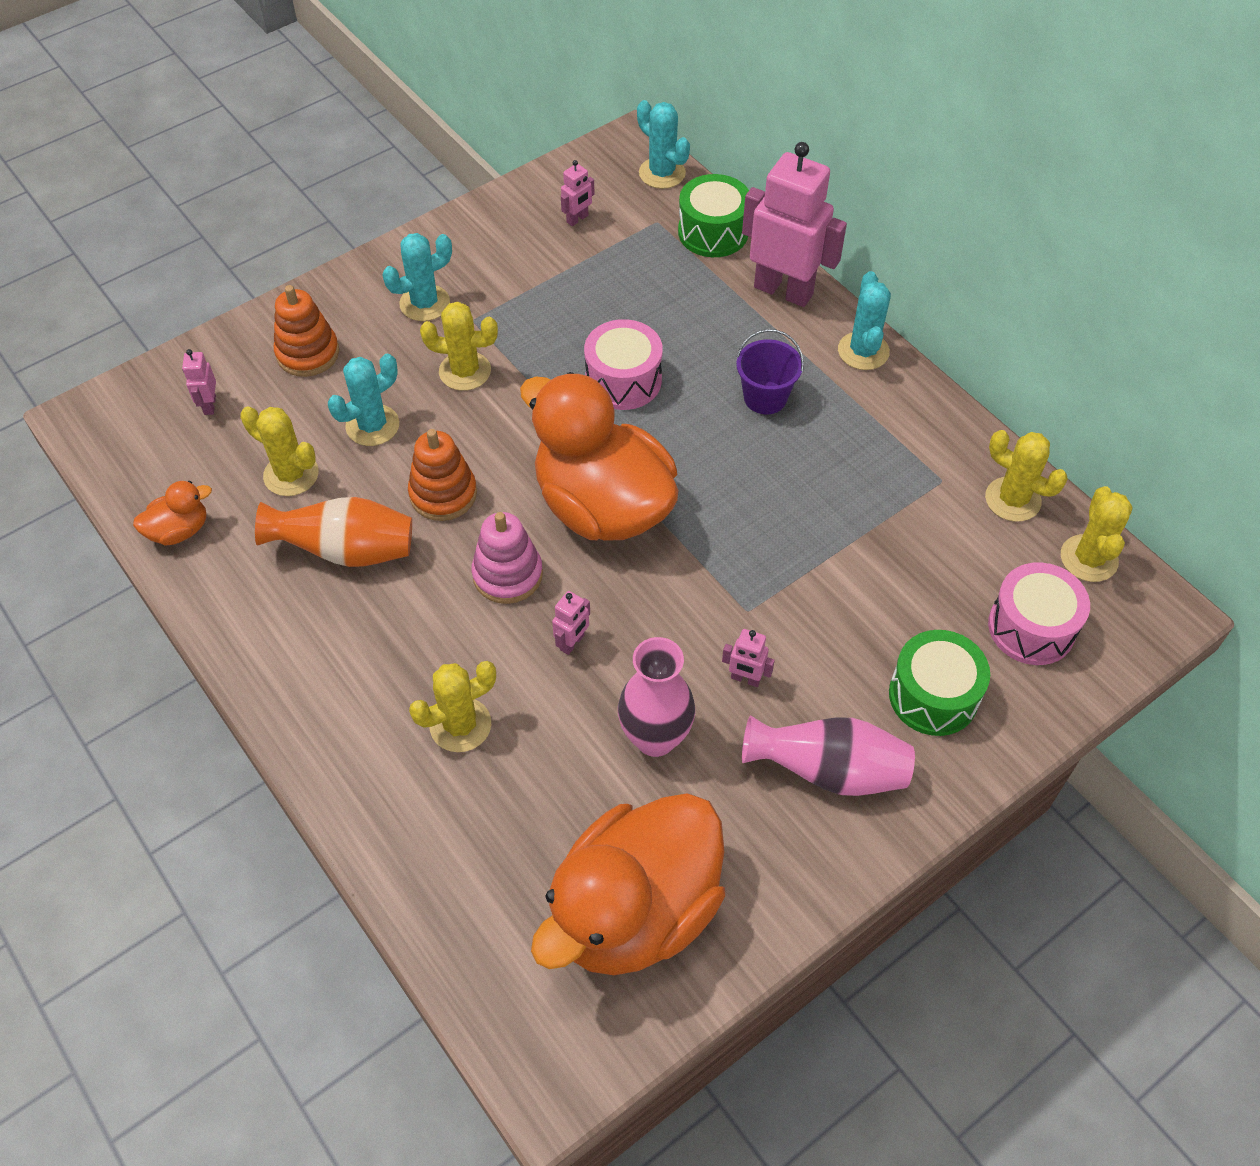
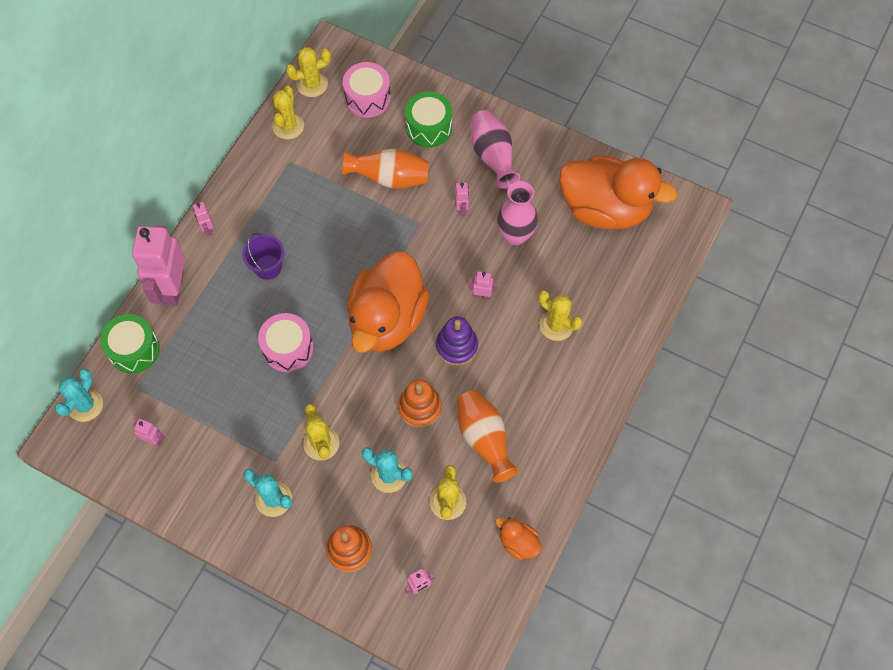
camera: 115 degrees left, 10 degrees up
(507, 574) = (456, 346): pink stacking toy -> purple stacking toy
(852, 599) = (389, 178): none -> orange vase
(863, 351) = (207, 229): turquoise cactus -> pink robot

